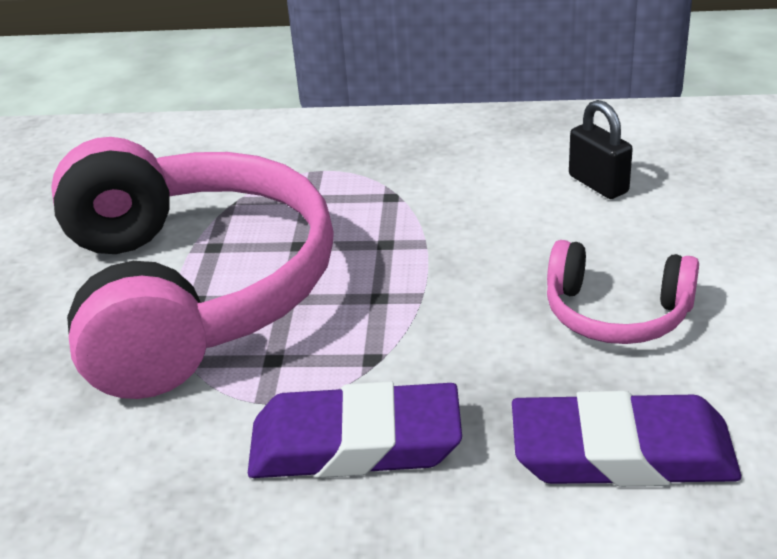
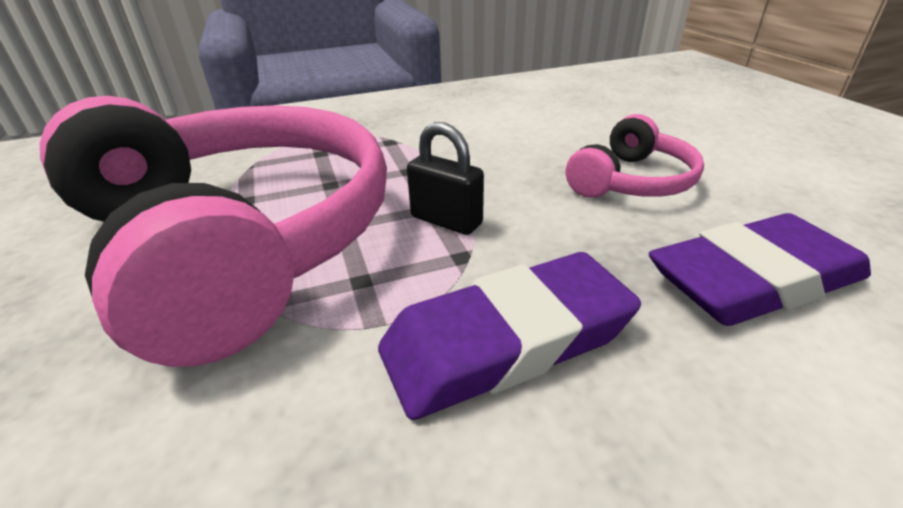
camera: 25 degrees left, 0 degrees up
(598, 184) = (537, 113): black padlock -> black padlock (446, 221)
(616, 314) = (631, 181): pink headphones -> pink headphones turned 45 degrees counterclockwise

